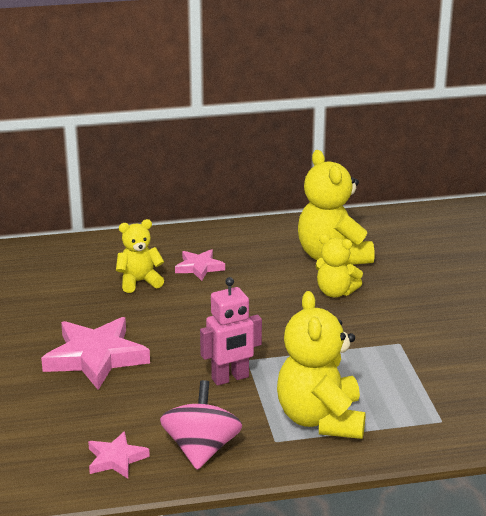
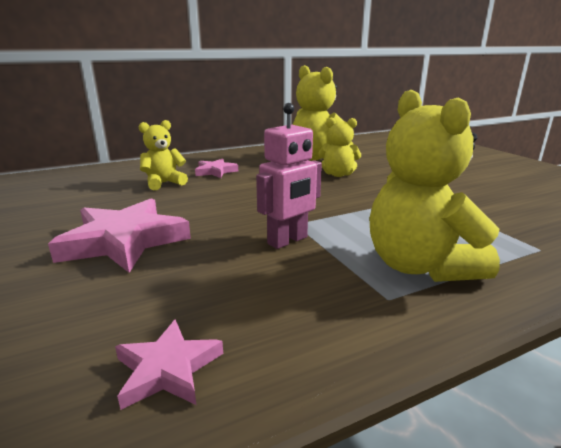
camera: 15 degrees left, 5 degrees down
(201, 450) = (298, 328): pink spinning top -> none

